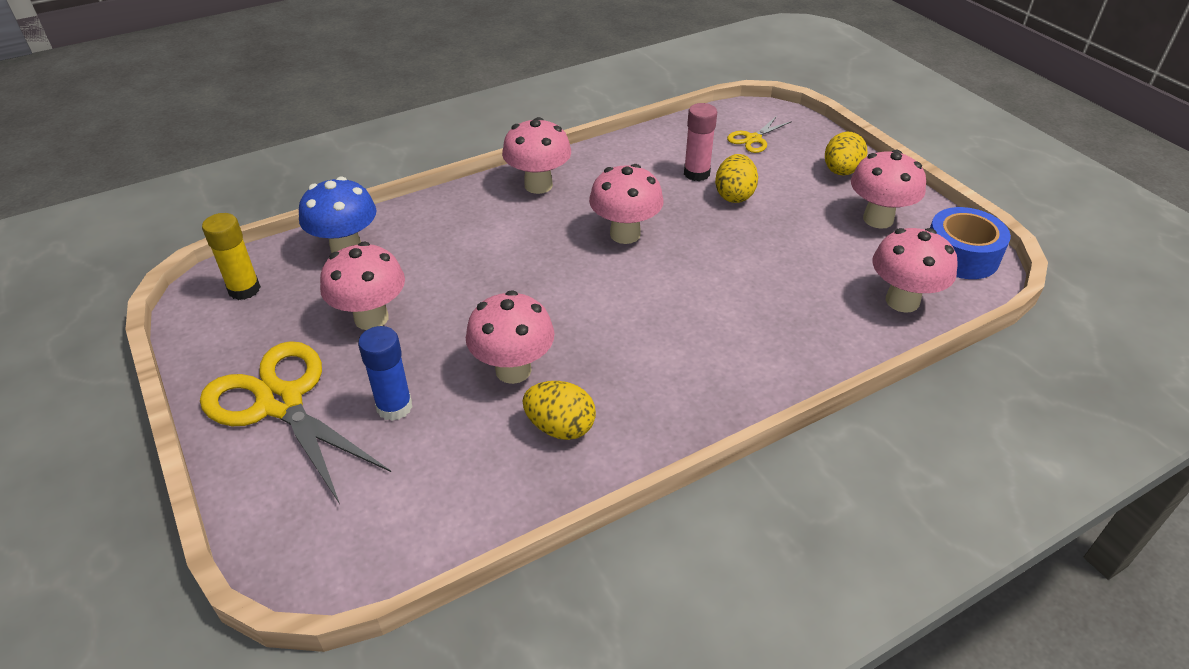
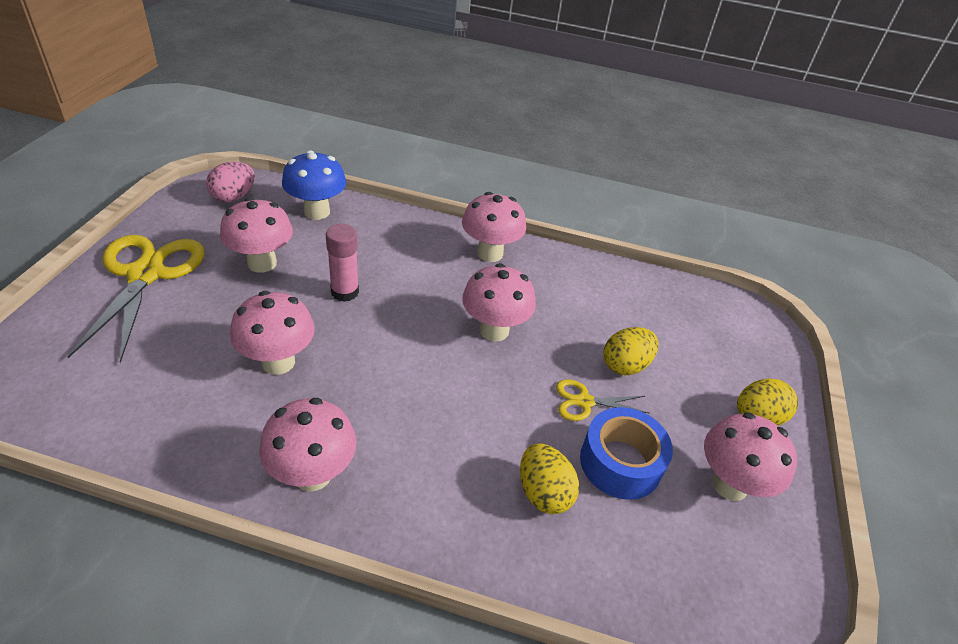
camera: 40 degrees right, 0 degrees up
(244, 289) = (234, 197): yellow glue stick -> pink egg
(394, 407) = (186, 326): blue glue stick -> none
(560, 427) = (241, 425): yellow egg -> yellow egg (543, 493)
(696, 173) = (620, 326): pink glue stick -> pink glue stick (345, 292)
(753, 139) = (713, 334): yellow scissors -> yellow scissors (584, 402)
(902, 301) = (638, 574): pink mushroom -> pink mushroom (312, 474)
(961, 255) = (768, 587): blue tape -> blue tape (620, 462)

